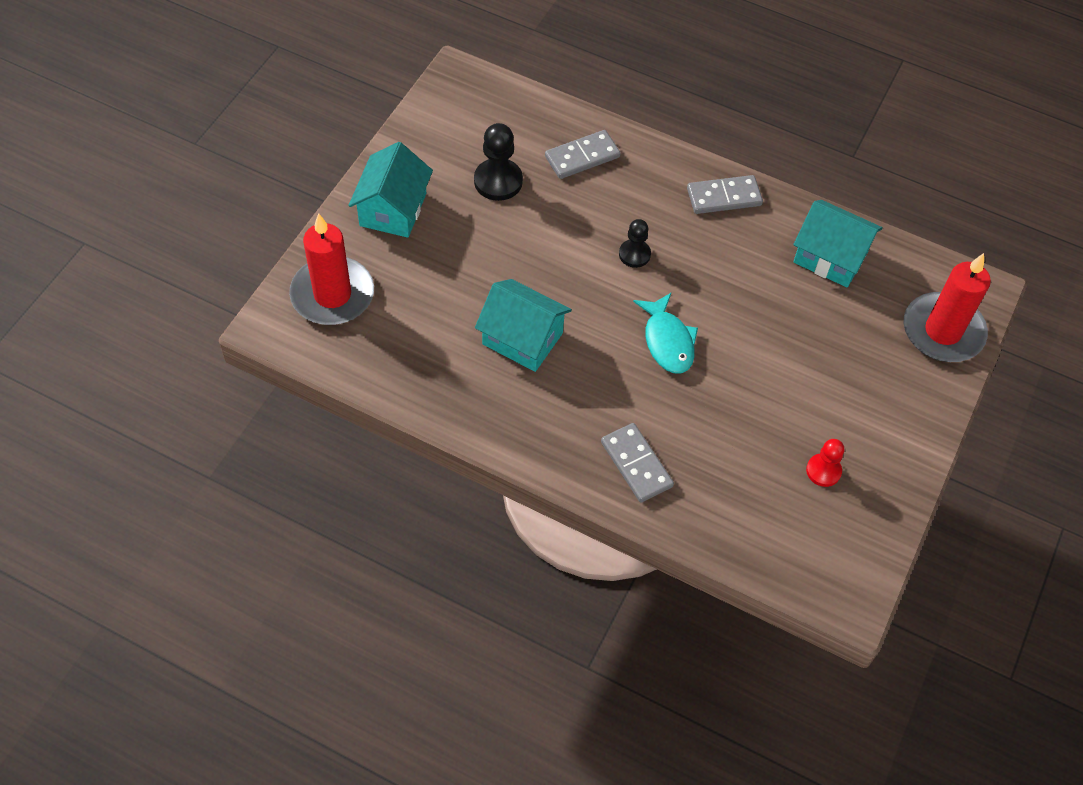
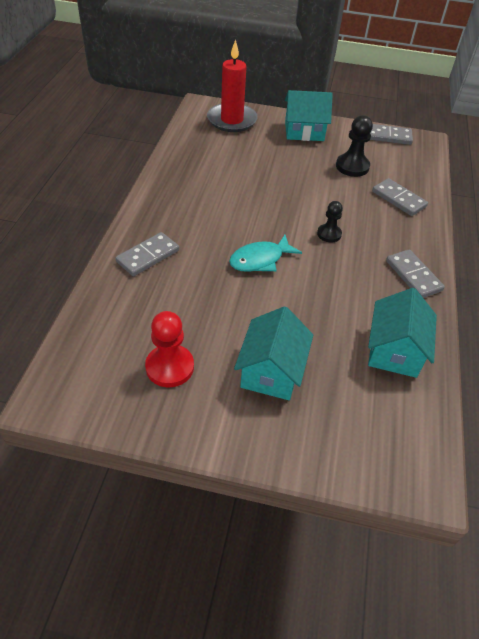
camera: 75 degrees right, 10 degrees down
(436, 113) = (388, 136): none -> grey domino
(522, 338) = (232, 192): turquoise house -> turquoise house (271, 371)
(823, 471) = (170, 367): red pawn -> red pawn, size x1.57
(943, 331) = (357, 449): red candle -> none

